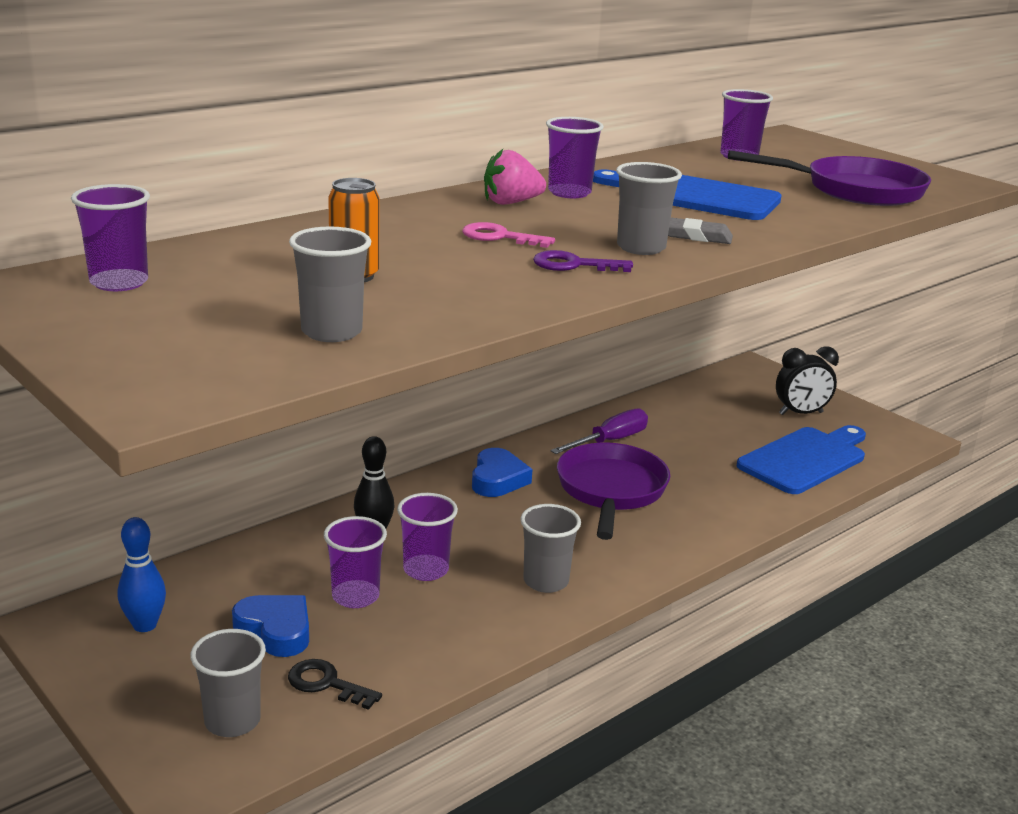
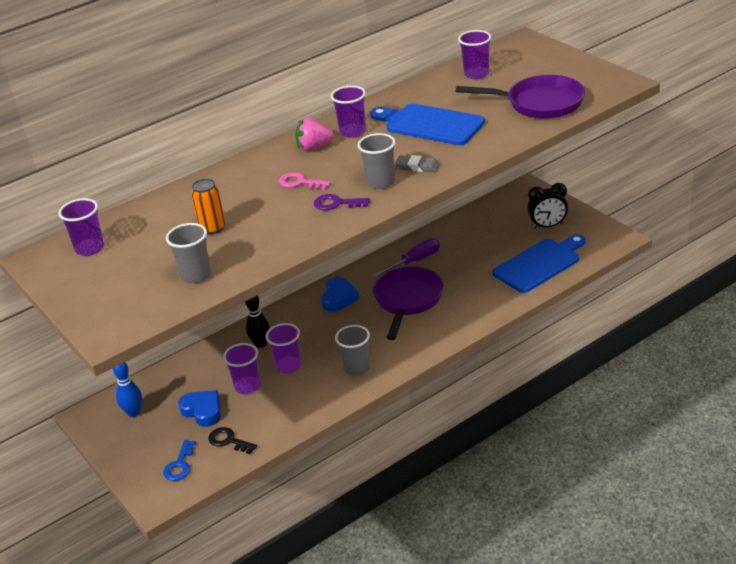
camera: 10 degrees right, 10 degrees up
(232, 721) = (179, 465): grey cup -> blue key

